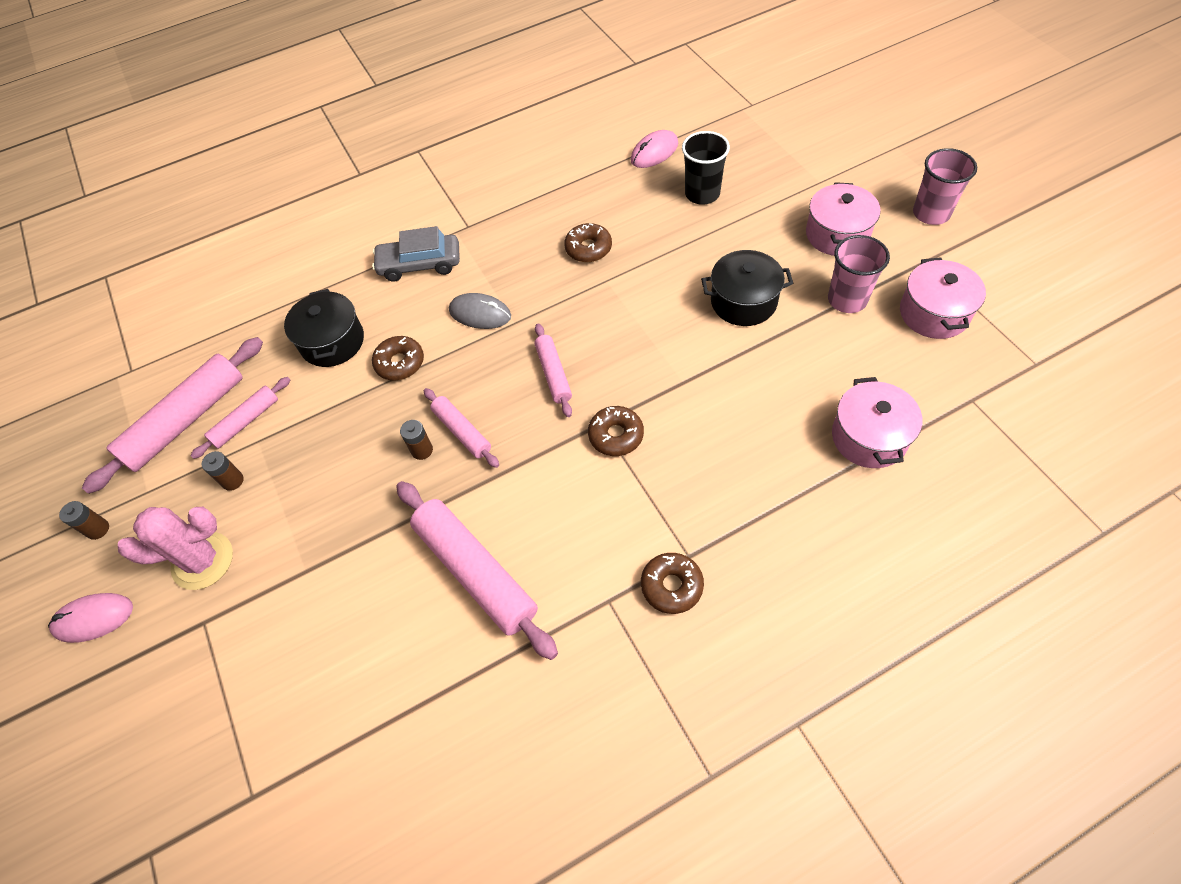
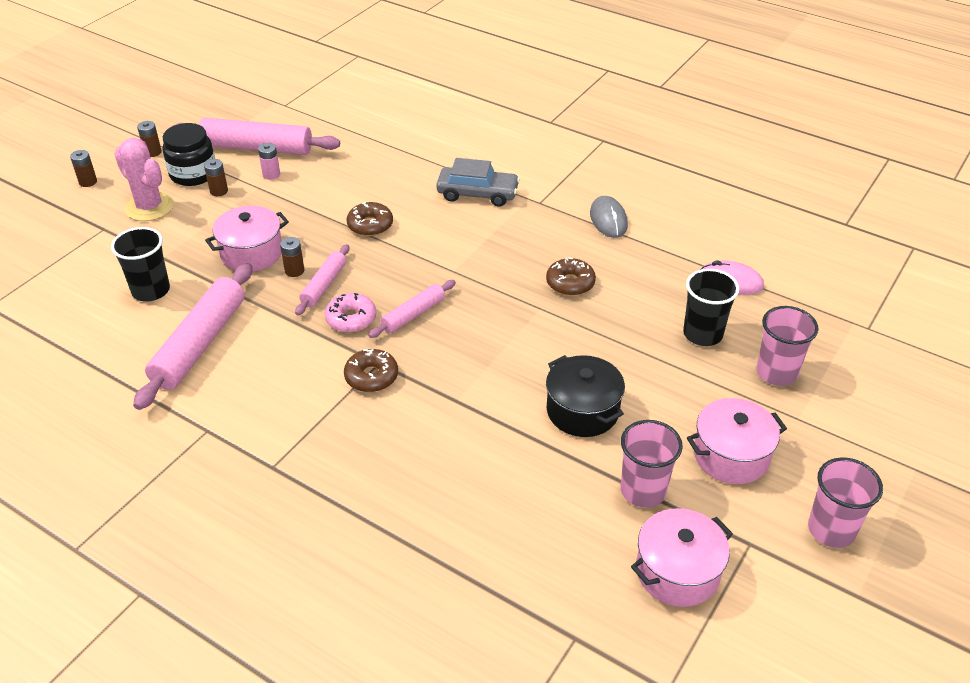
camera: 55 degrees right, 15 degrees down
(93, 618) = (88, 182): pink mouse -> brown battery
(178, 497) = (193, 174): none -> black jar
(246, 422) = (271, 174): pink rolling pin -> pink battery
(332, 342) = (368, 183): black pot -> none
(355, 598) = (151, 290): none -> black cup
(420, 264) = (477, 194): grey car -> grey car turned 135 degrees clockwise
(480, 313) = (449, 247): grey mouse -> grey mouse (608, 219)
(526, 425) = (351, 319): none -> pink donut
(671, 586) = (238, 465): brown donut -> none
(768, 172) = (776, 372): none -> pink cup
(869, 437) = (473, 560): pink pot -> pink pot (251, 253)

